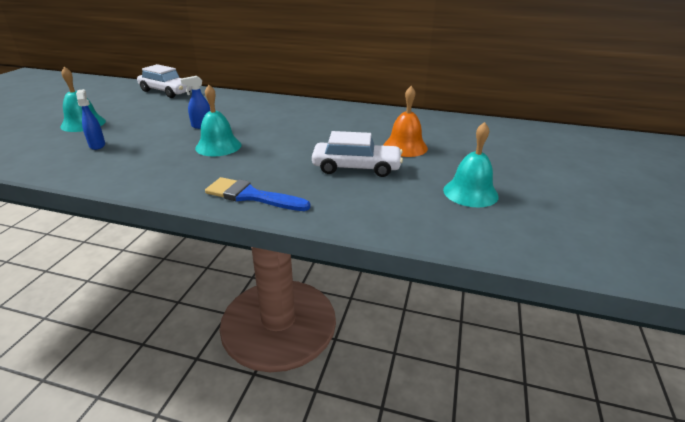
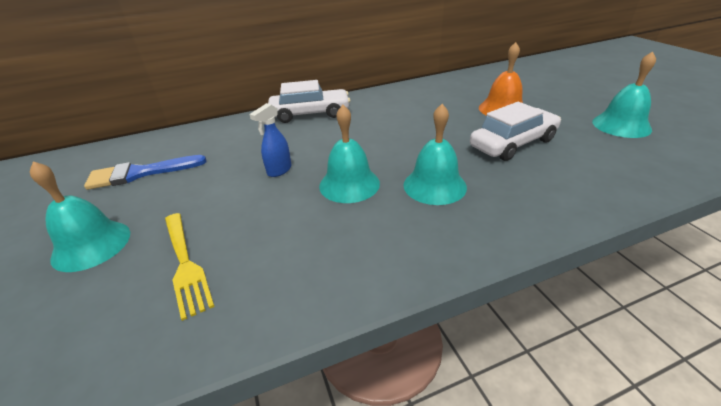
camera: 35 degrees left, 5 degrees up
(97, 145) = (184, 263): blue spray bottle -> yellow fork
(167, 91) = (140, 149): white car -> white car (310, 114)
(251, 196) = (501, 219): blue brush -> blue brush (140, 173)
(256, 166) = (434, 185): none -> turquoise bell

